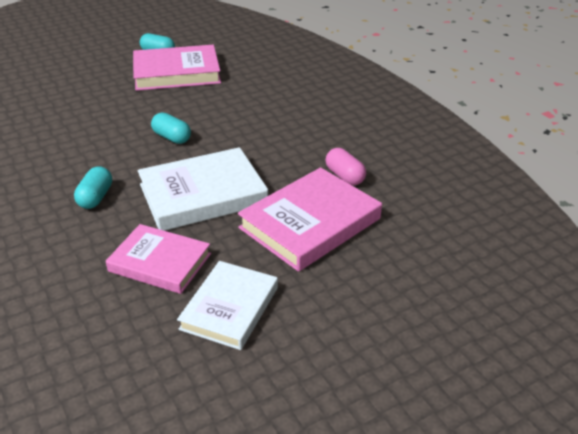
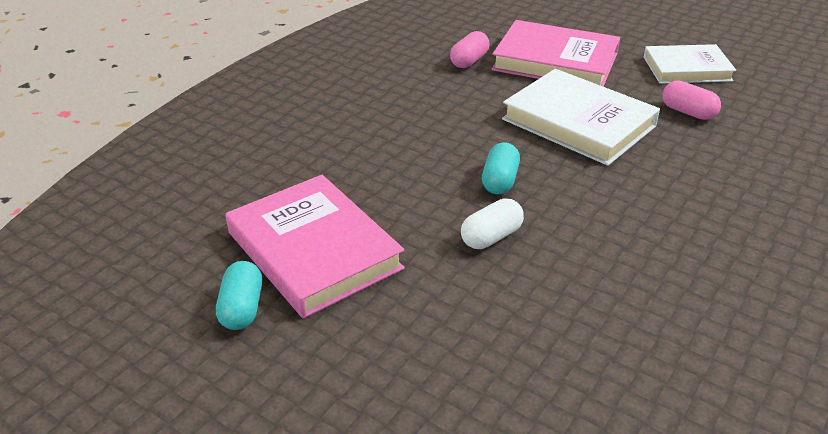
camera: 115 degrees left, 0 degrees up
(96, 197) = (660, 185): turquoise capsule -> none
(128, 119) = (491, 237): none -> white capsule
(160, 262) = (688, 112): pink book -> pink capsule

